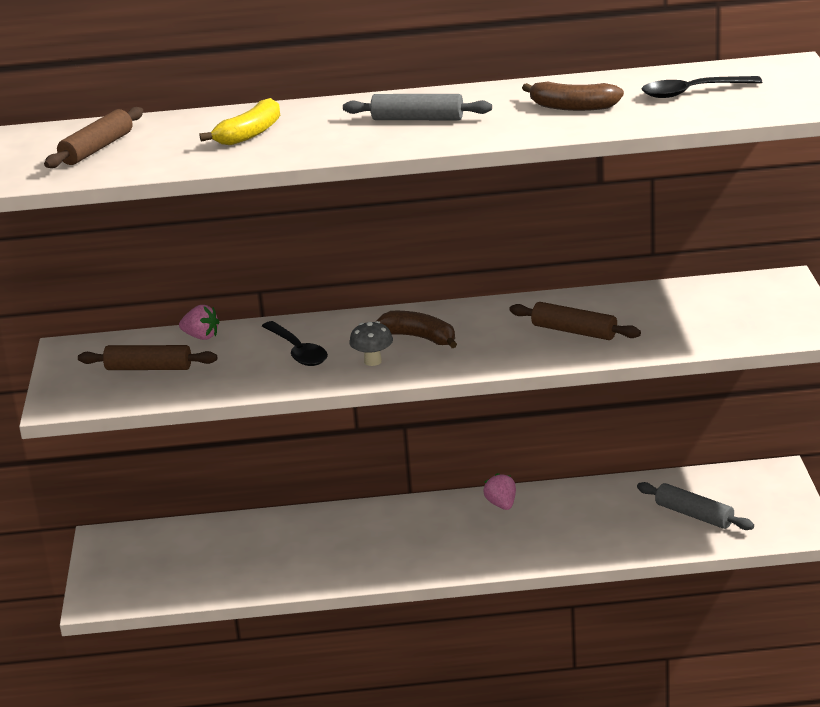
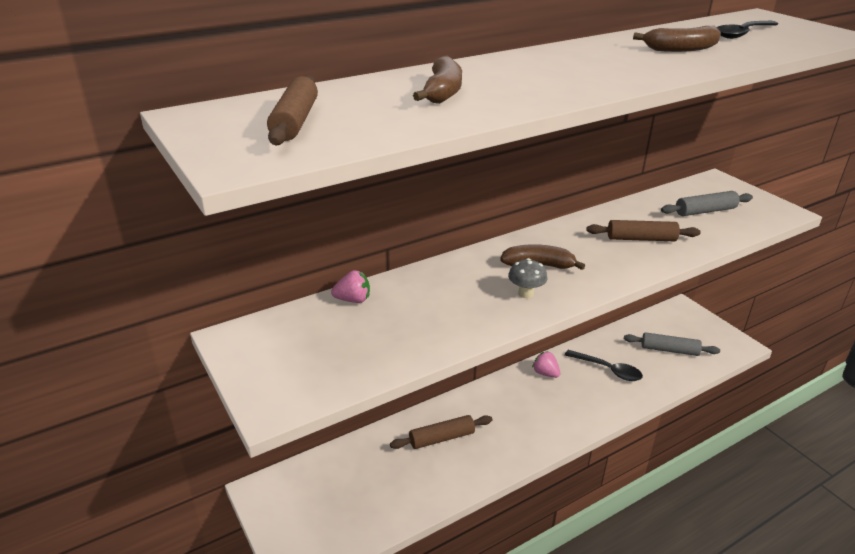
camera: 30 degrees left, 5 degrees up
(149, 368) = (333, 343): brown rolling pin -> brown rolling pin (441, 438)
(250, 134) = (442, 92): yellow banana -> brown banana
(298, 351) = (453, 297): black spoon -> black spoon (608, 370)
(418, 119) = (576, 67): grey rolling pin -> grey rolling pin (705, 211)

